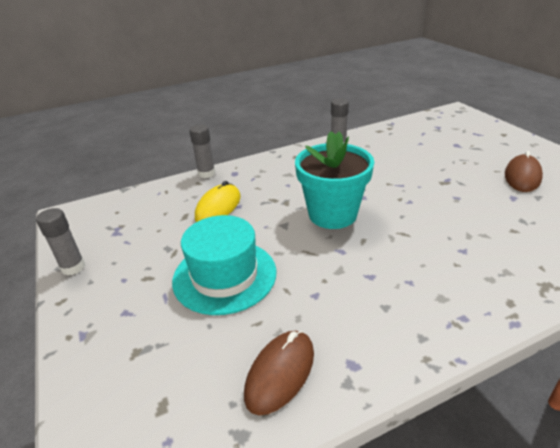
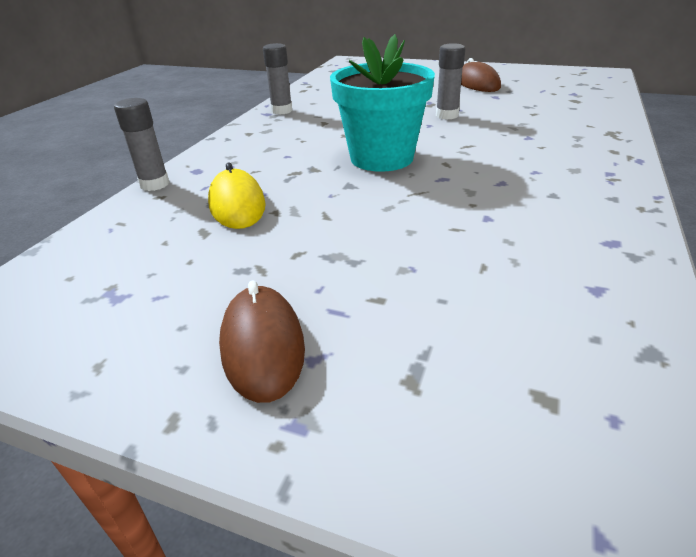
camera: 45 degrees left, 0 degrees up
(73, 267) = (112, 373): grey glue stick -> grey glue stick (447, 115)
(224, 276) = (370, 253): turquoise hat -> none
(280, 373) = (581, 286): brown mouse -> brown mouse (263, 345)

